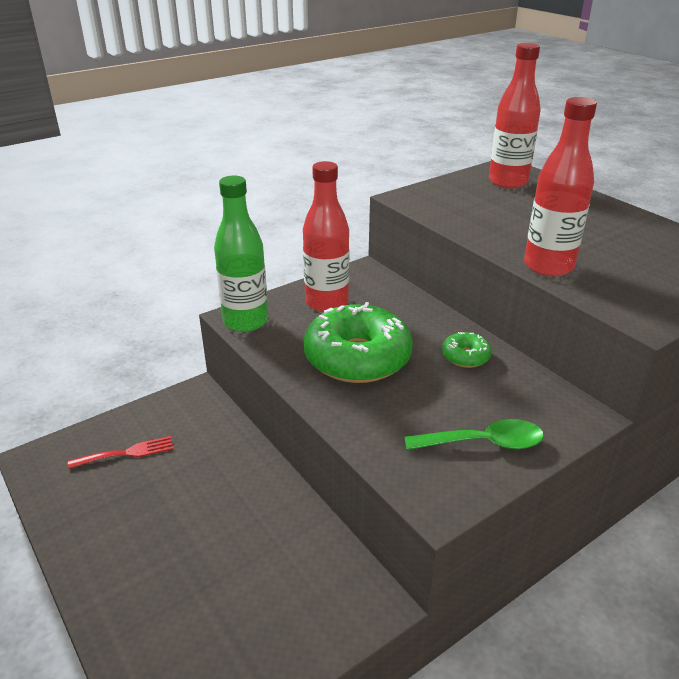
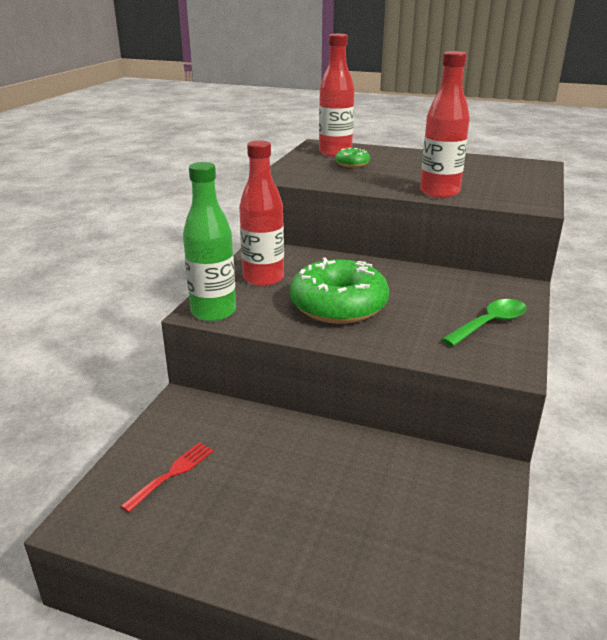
camera: 35 degrees left, 5 degrees down
(465, 356) = (410, 279): green donut -> green donut (352, 164)

